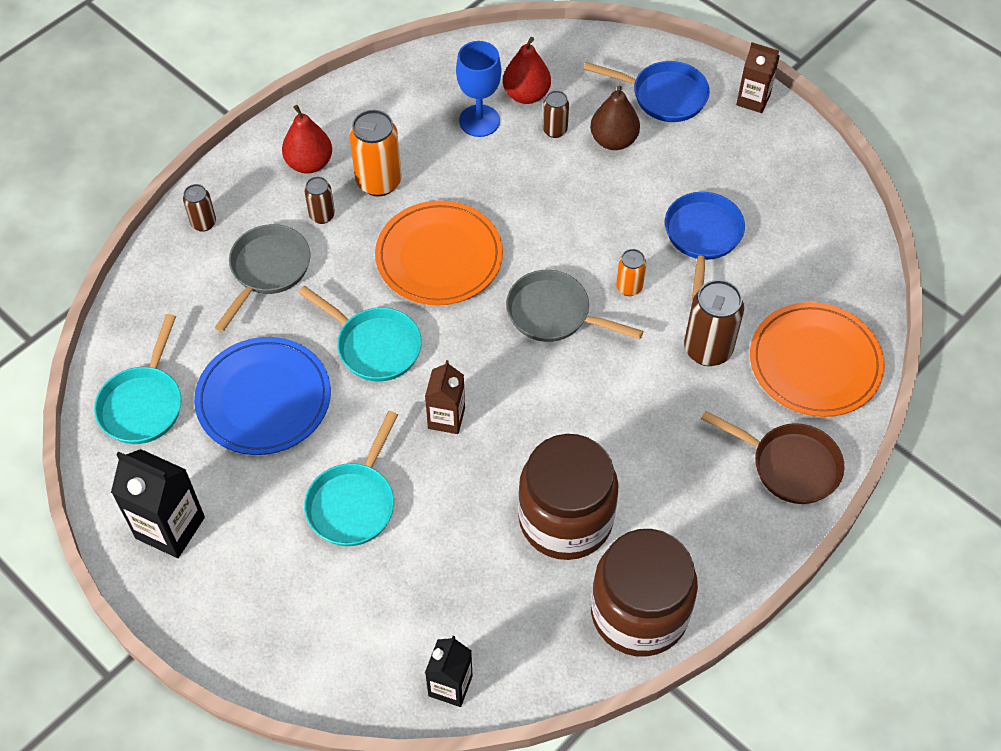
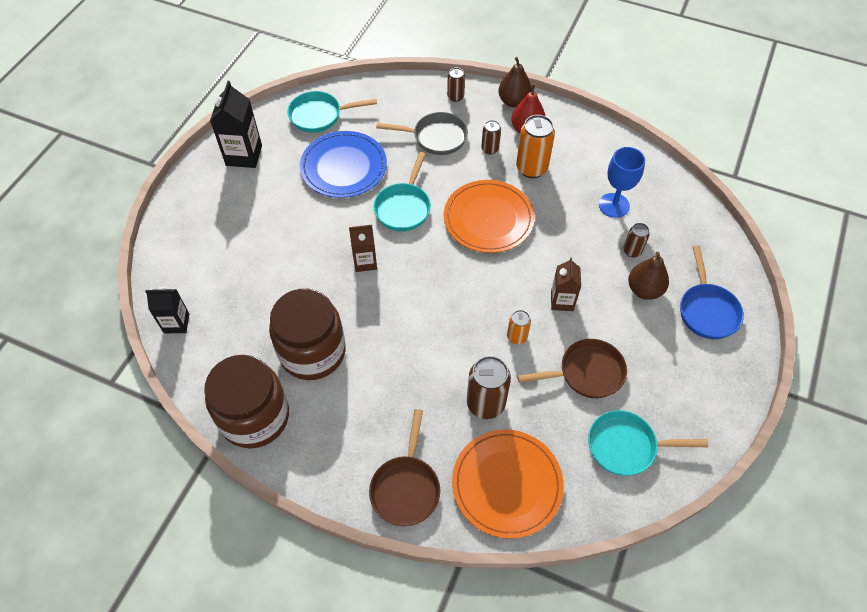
camera: 70 degrees right, 0 degrees up
(251, 160) = (513, 101): none -> brown pear
(353, 503) = (287, 234): turquoise pan -> turquoise pan (626, 446)
(526, 95) = (653, 225): red pear -> none
(554, 314) = (473, 297): grey pan -> none
(702, 237) = (586, 373): blue pan -> brown pan
(753, 100) = (742, 374): brown carton -> brown carton (562, 301)

